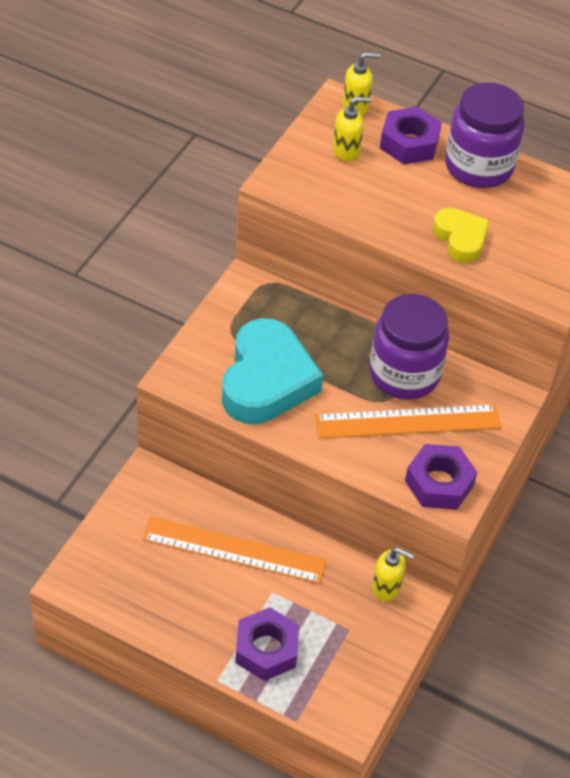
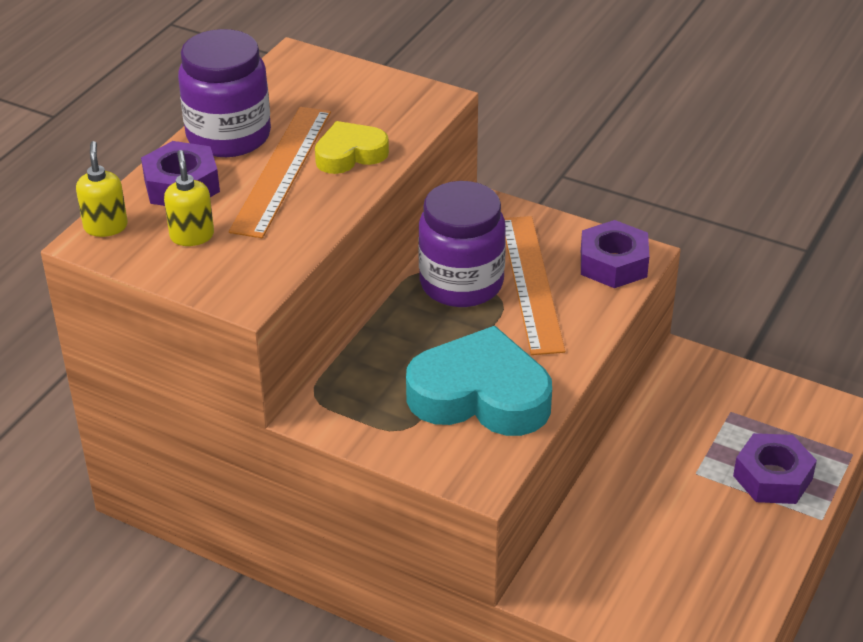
camera: 85 degrees left, 10 degrees down
(234, 550) = (645, 506): orange ruler -> orange ruler (282, 170)
(387, 587) = (672, 380): yellow soap dispenser -> none

